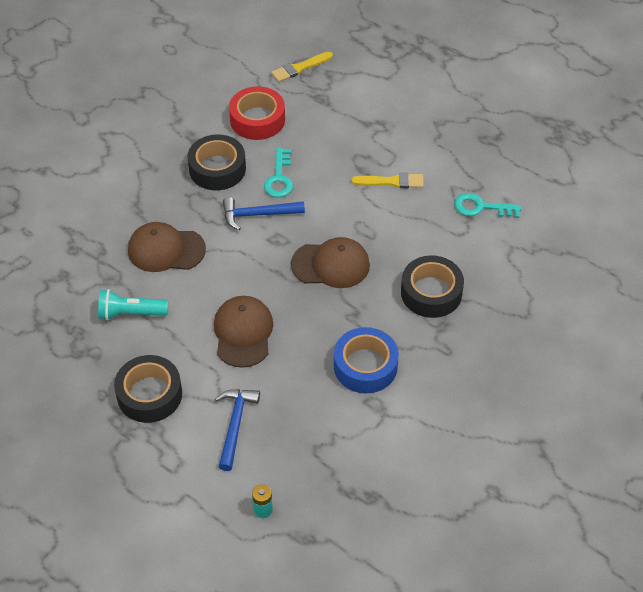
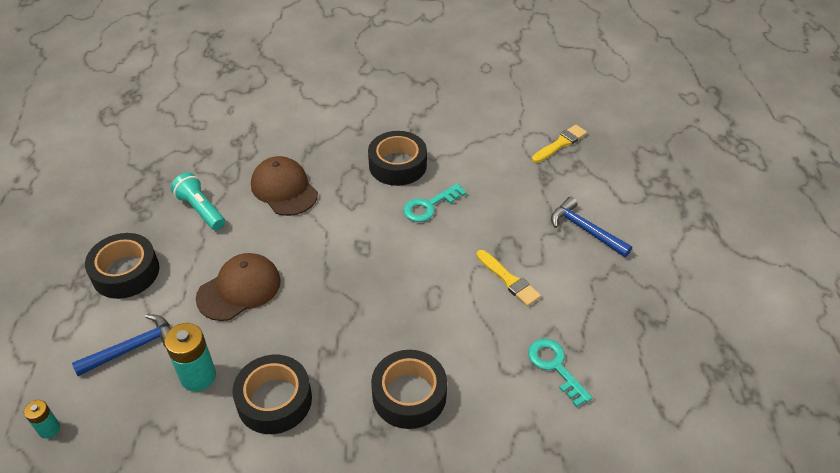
camera: 50 degrees right, 5 degrees down
(257, 119) = (475, 155): red tape -> none
(258, 215) = (375, 218): blue hammer -> blue hammer (585, 230)
(300, 68) = (560, 144): yellow brush -> yellow brush turned 120 degrees clockwise
(301, 398) = (198, 376): none -> turquoise battery
(331, 265) = (369, 299): brown cap -> none
(365, 366) = (274, 400): blue tape -> black tape

